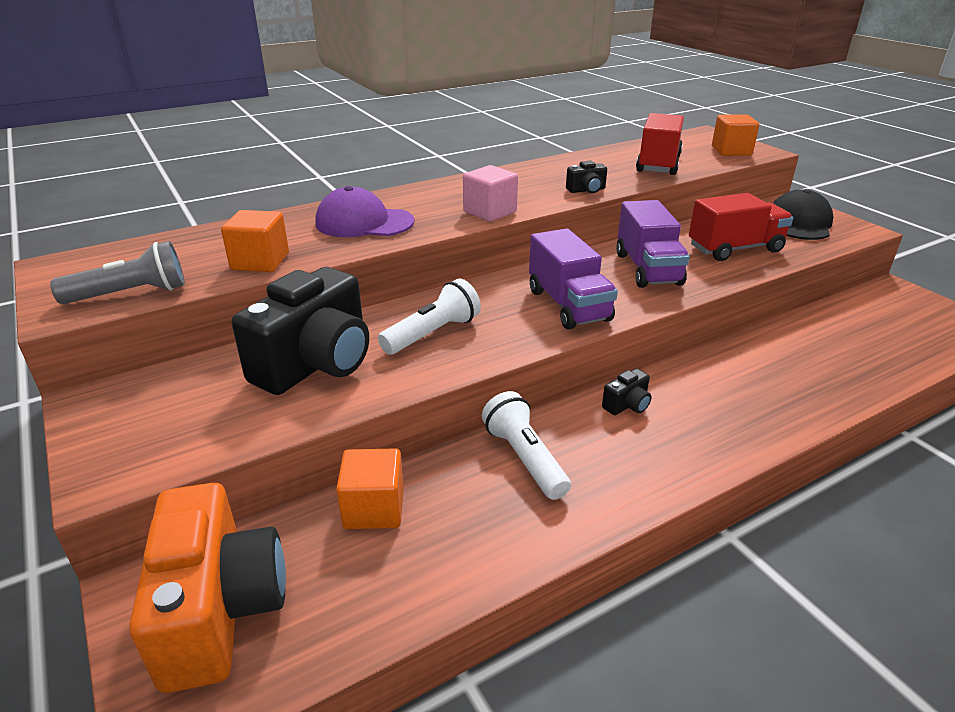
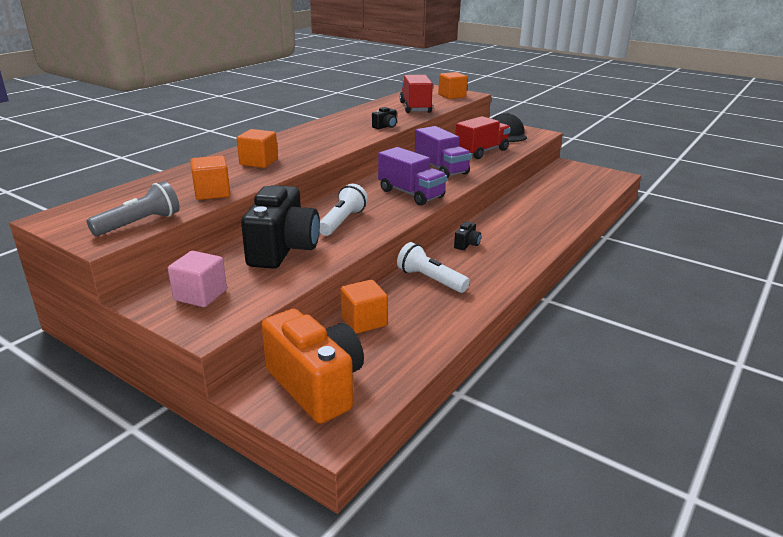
camera: 25 degrees left, 5 degrees down
(364, 222) = (259, 162): purple cap -> orange cube
(490, 212) = (337, 145): pink cube -> pink cube (200, 295)

